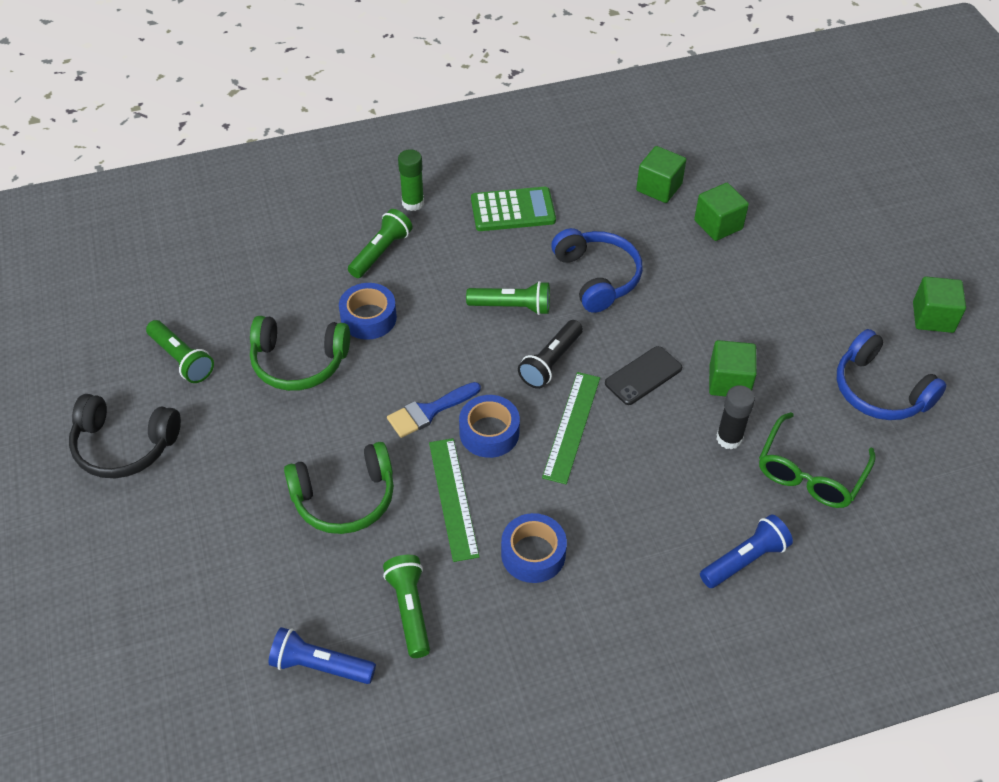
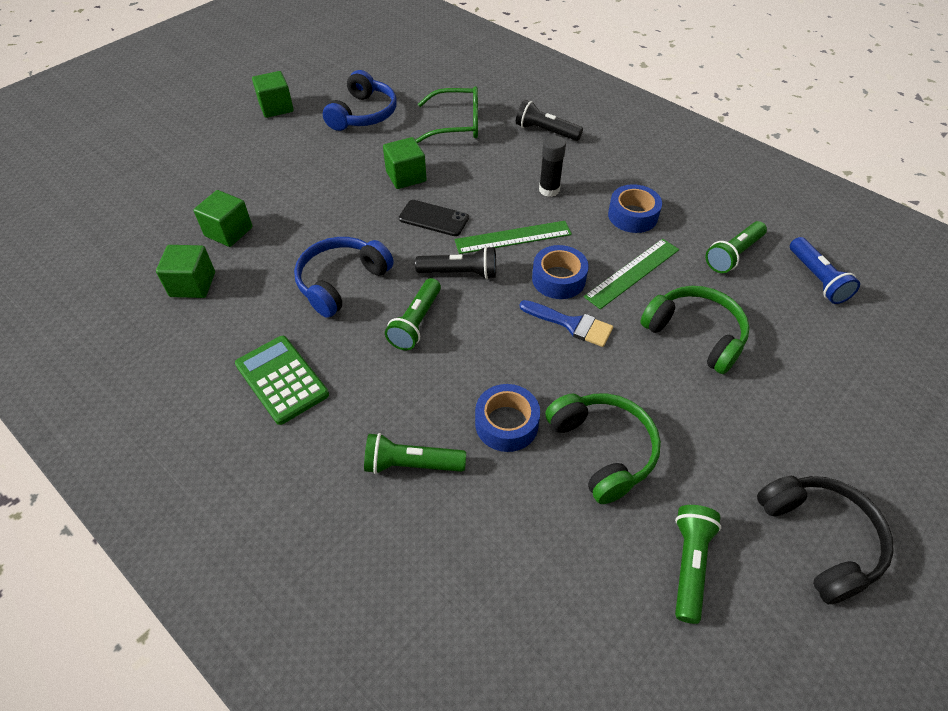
camera: 120 degrees left, 0 degrees up
(413, 203) = (316, 476): green glue stick -> none
(512, 307) = (416, 323): green flashlight -> green flashlight turned 135 degrees counterclockwise
(729, 438) = (458, 162): black glue stick -> black glue stick (549, 190)
(745, 560) = (545, 131): blue flashlight -> black flashlight

